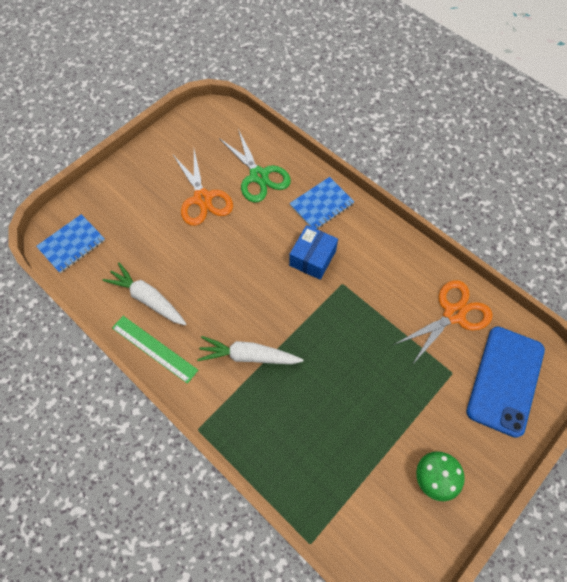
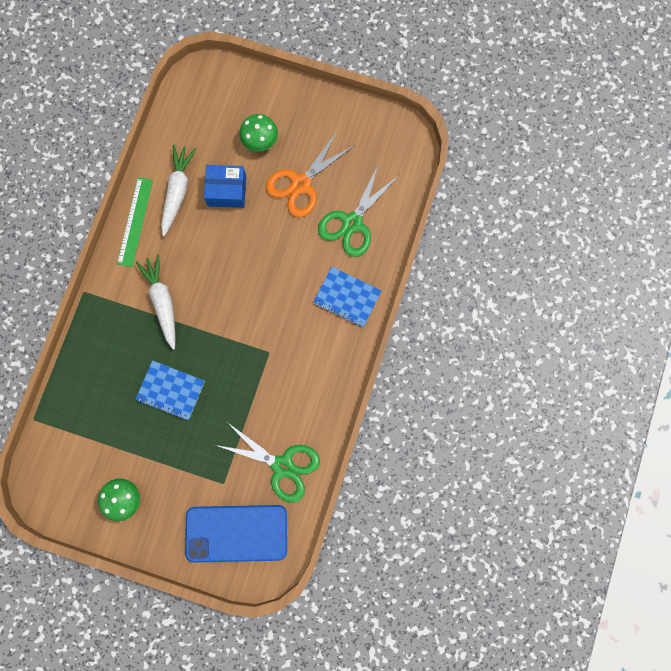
camera: 65 degrees right, 15 degrees up
(72, 244) = (200, 98): blue notebook -> blue notebook (171, 390)
(143, 213) = (260, 140): none -> green mushroom
(312, 258) = (283, 314): blue box -> blue box (227, 191)
(454, 314) = (282, 466): orange scissors -> green scissors

